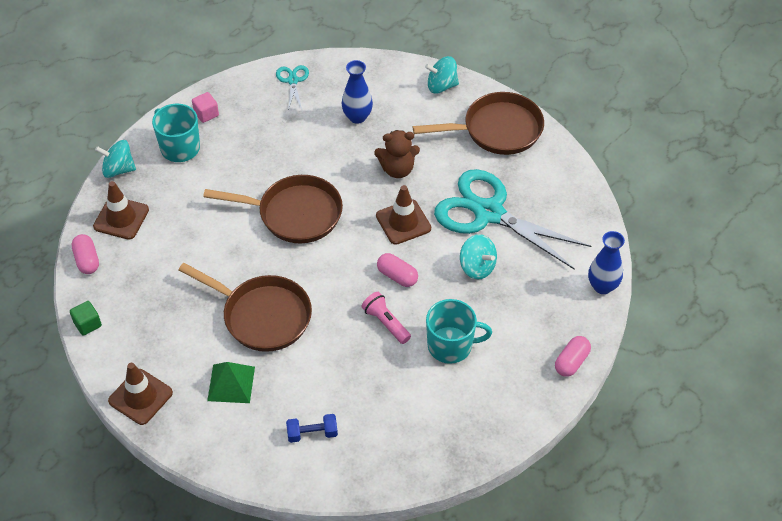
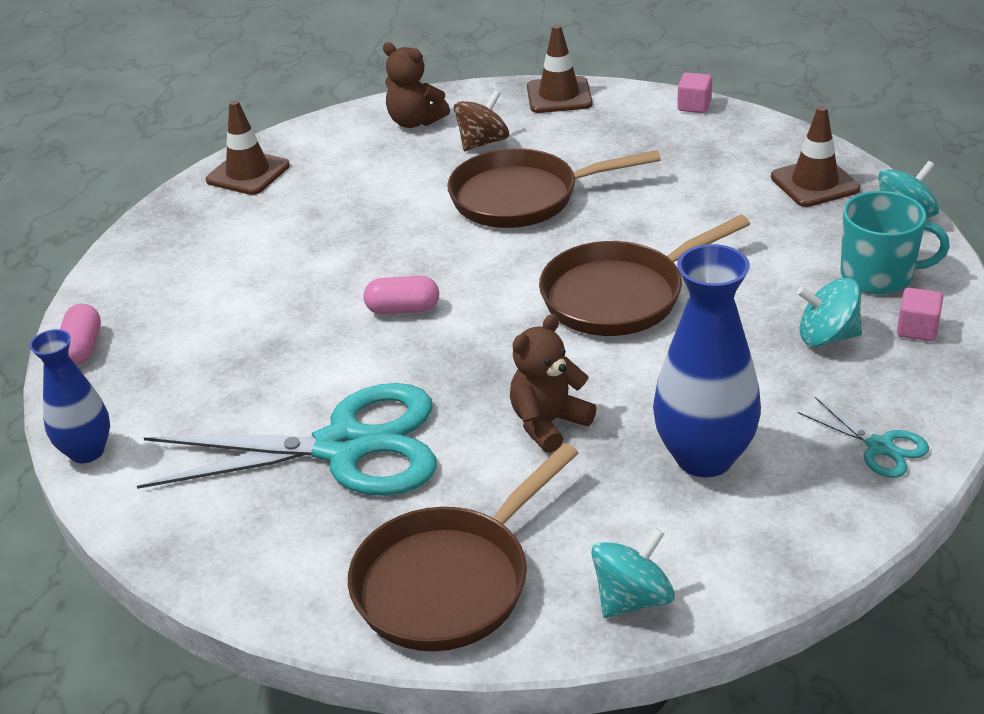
camera: 145 degrees right, 15 degrees down
(87, 260) = (783, 139): pink capsule -> none
(87, 324) = (694, 106): green cube -> pink cube
(231, 383) = (483, 142): green pyramid -> brown spinning top
(245, 439) = (415, 122): none -> brown teddy bear
(312, 433) = (351, 154): blue dumbbell -> none
(357, 117) = (704, 457): blue vase -> blue vase, size x1.60
(386, 323) = (367, 263): pink flashlight -> none
(403, 222) = (461, 366): brown traffic cone -> brown traffic cone (248, 173)
(451, 346) = (262, 285): turquoise mug -> none
(477, 267) = (300, 375): turquoise spinning top -> turquoise spinning top (827, 336)

